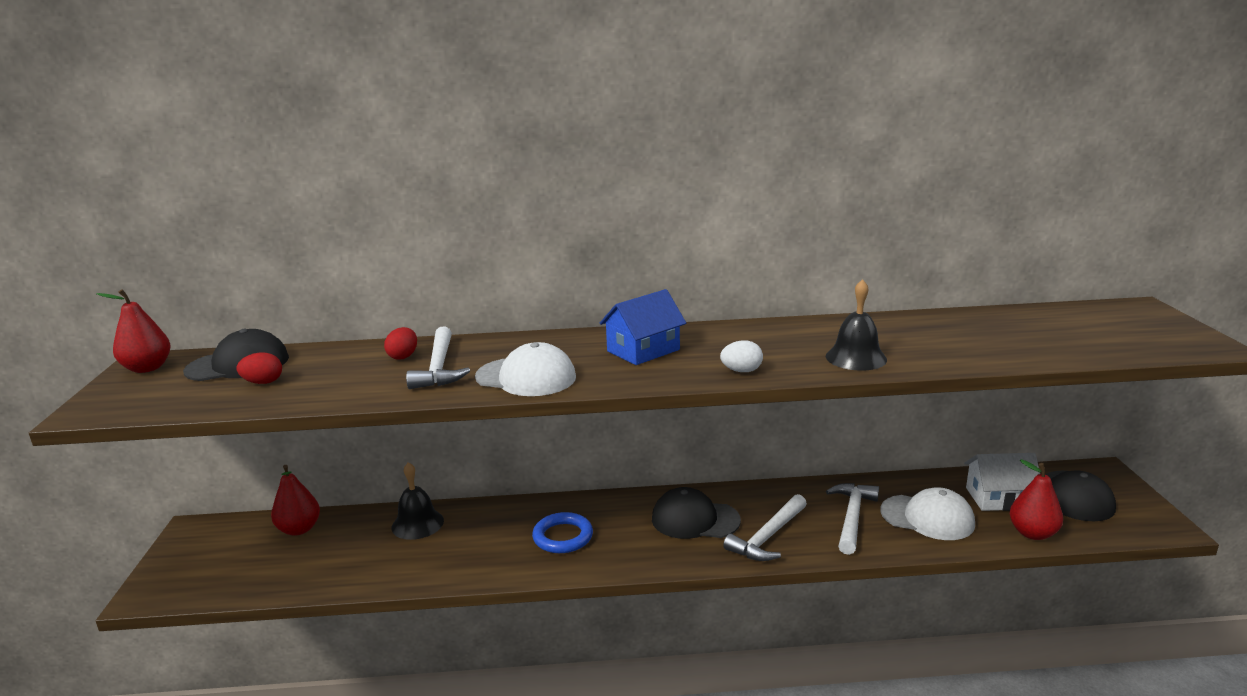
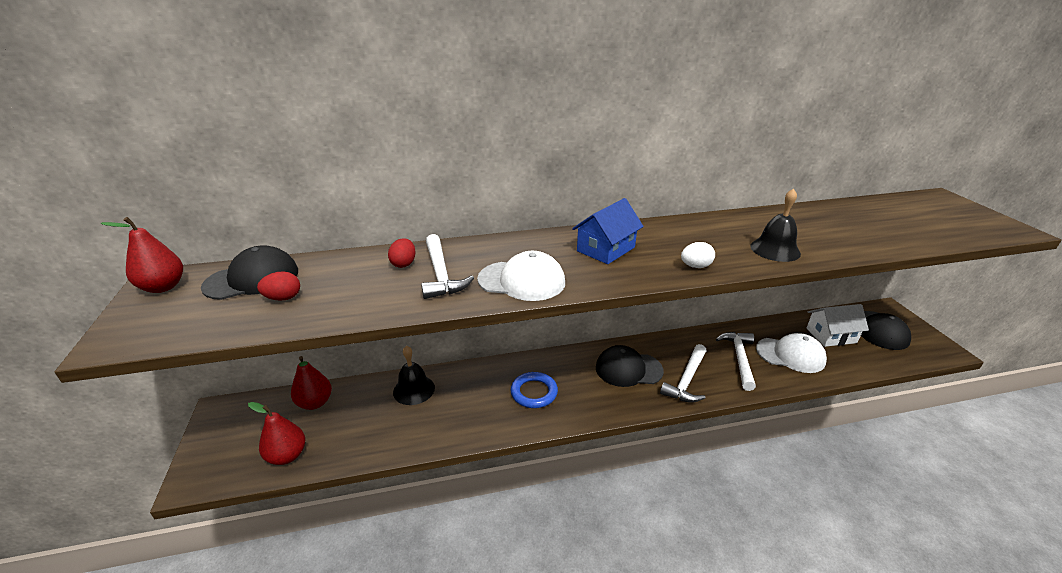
camera: 10 degrees left, 10 degrees up
(1032, 533) = (865, 362): red pear -> red pear (287, 455)

